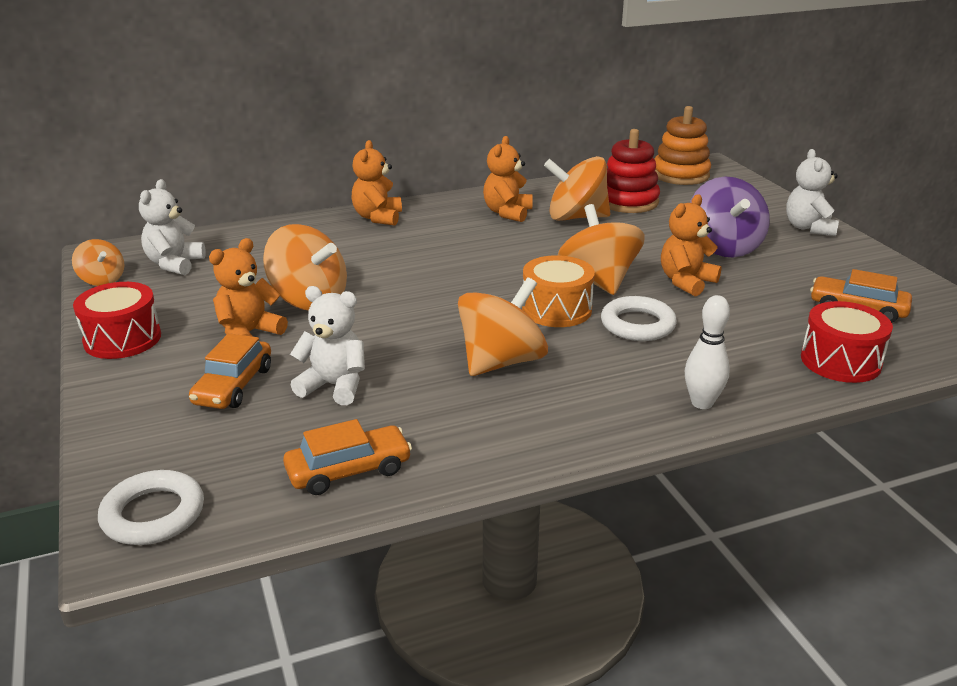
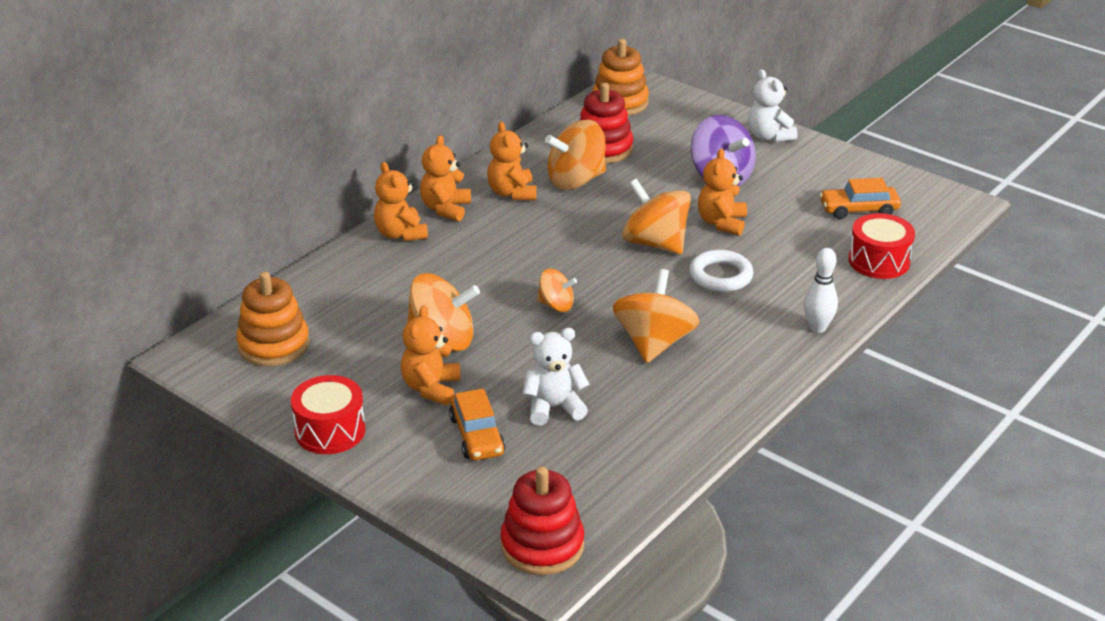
camera: 30 degrees left, 5 degrees up
(102, 280) = (227, 383): orange spinning top -> orange spinning top (556, 305)
(153, 514) = (542, 545): white ring -> red stacking toy
(174, 264) = (273, 345): white teddy bear -> orange stacking toy
(349, 470) = (637, 465): orange car -> none
(437, 210) = (446, 209): none -> orange teddy bear
(556, 309) = (649, 282): orange drum -> none

